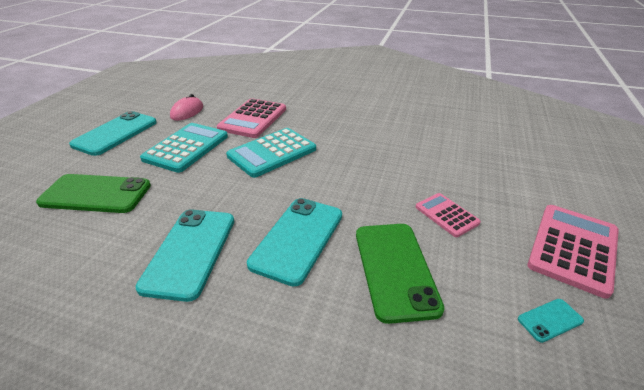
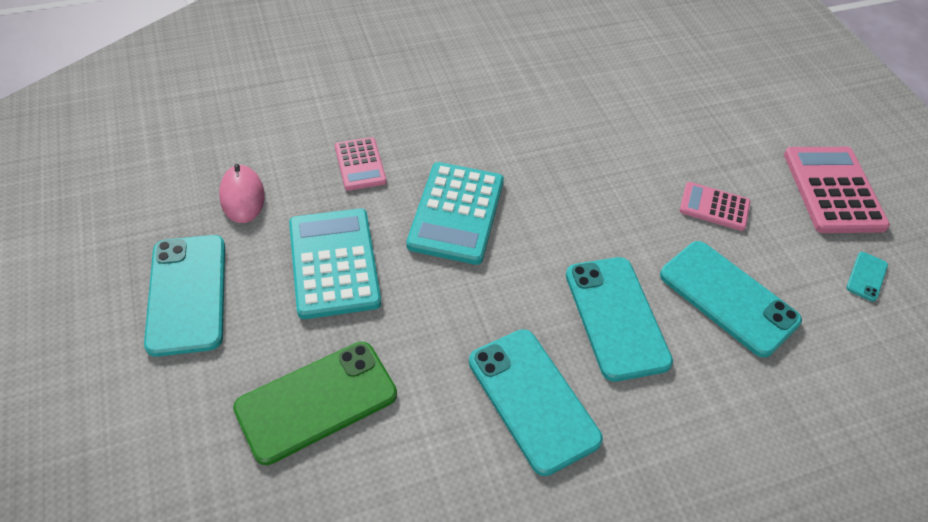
camera: 40 degrees left, 15 degrees up
(253, 119) = (360, 164): pink calculator -> pink calculator, size x0.58
(395, 269) = (728, 298): green phone -> turquoise phone

